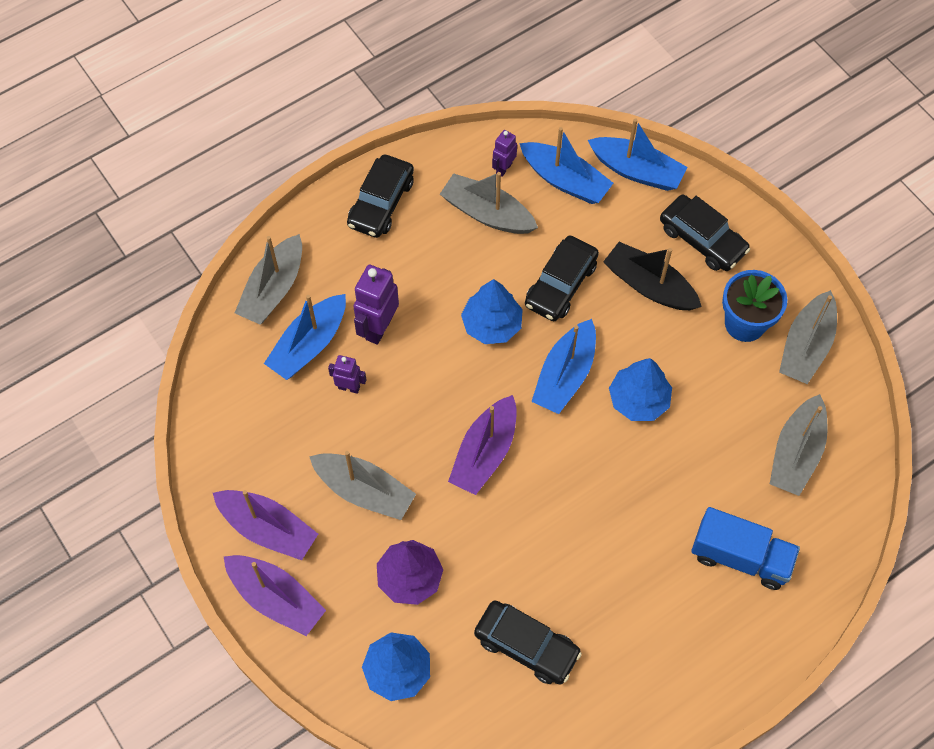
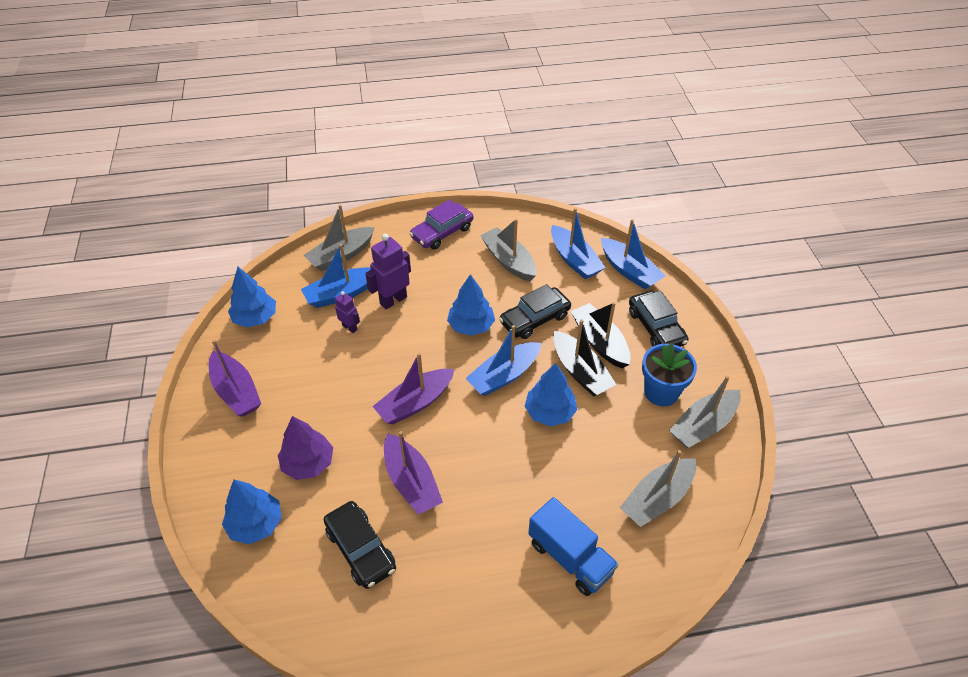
camera: 25 degrees right, 15 degrees down
(223, 423) = (255, 318): none -> blue tree
(276, 598) = (209, 438): purple boat -> purple boat (411, 482)
(364, 491) = (316, 394): grey boat -> none
(381, 203) = (442, 232): black car -> purple car
(503, 168) = (536, 240): purple robot -> none
(646, 334) = (580, 372): none -> black boat

